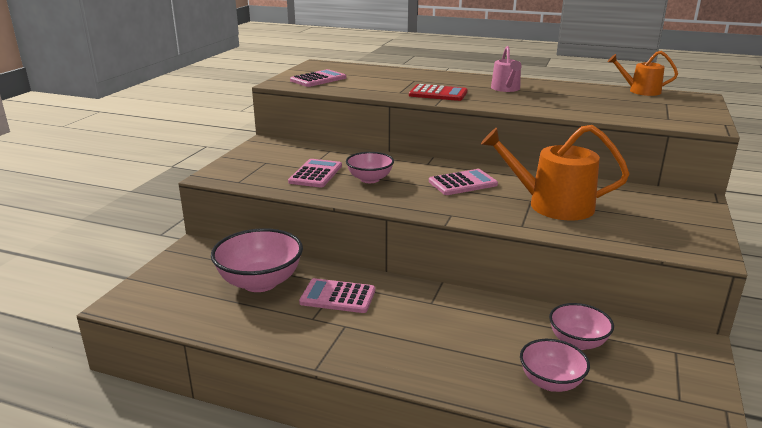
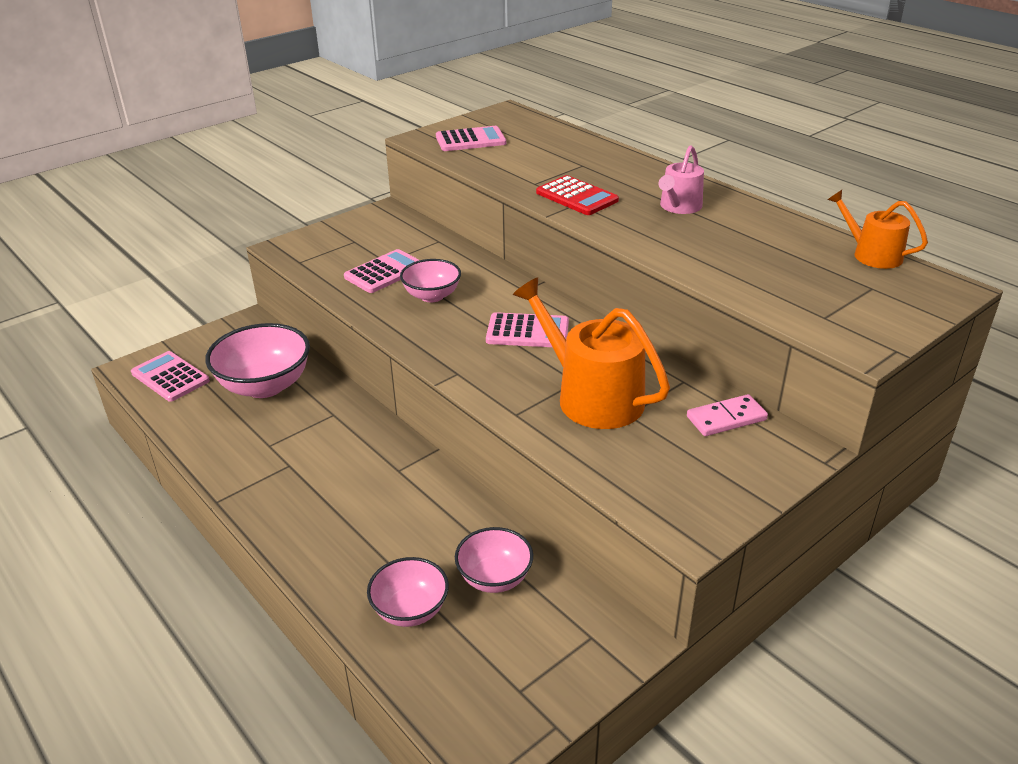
camera: 30 degrees right, 10 degrees up
(338, 297) = (317, 429): pink calculator -> pink calculator (170, 377)
(640, 196) = (726, 418): none -> pink domino

